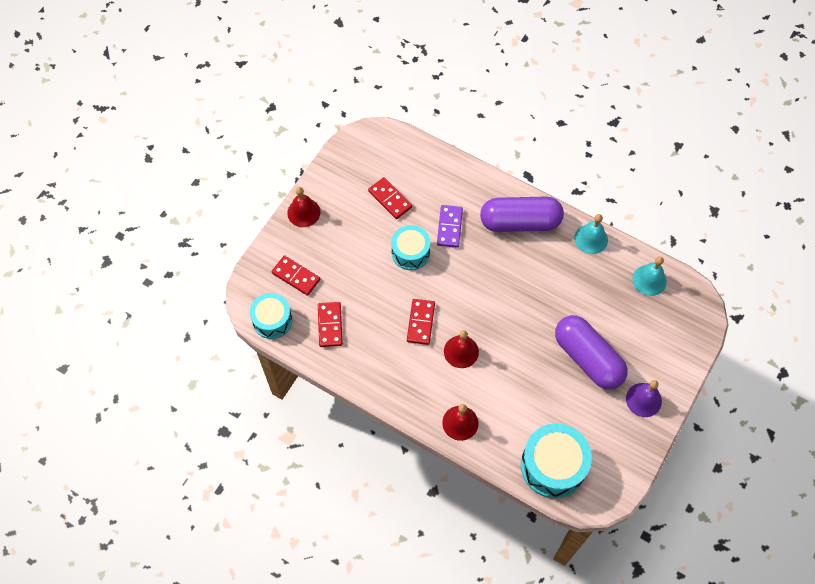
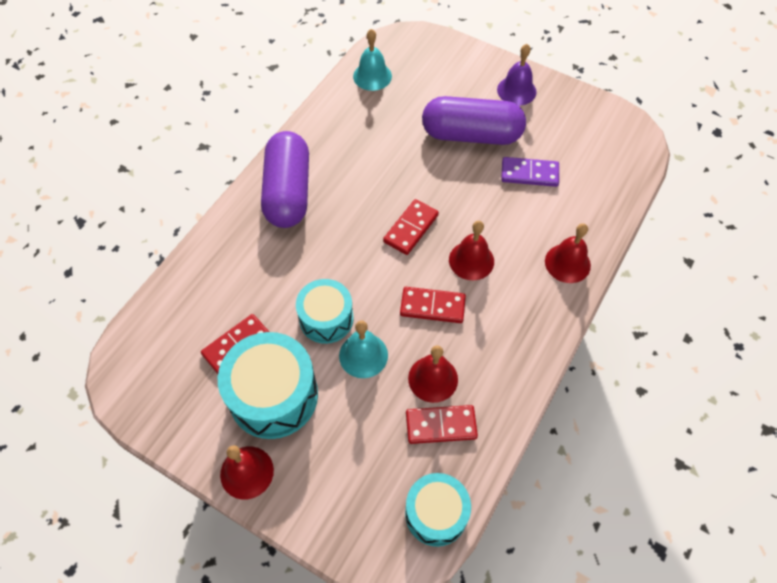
camera: 90 degrees left, 5 degrees down
(296, 276) = (360, 479): red domino -> red domino (410, 228)
(364, 321) = (433, 378): none -> red bell
(449, 227) = (289, 271): purple domino -> purple domino (529, 174)
(553, 466) = (606, 173): turquoise drum -> turquoise drum (273, 395)
(588, 358) = (471, 135): purple capsule -> purple capsule turned 45 degrees clockwise
(591, 239) = (317, 124): turquoise bell -> turquoise bell (363, 355)

